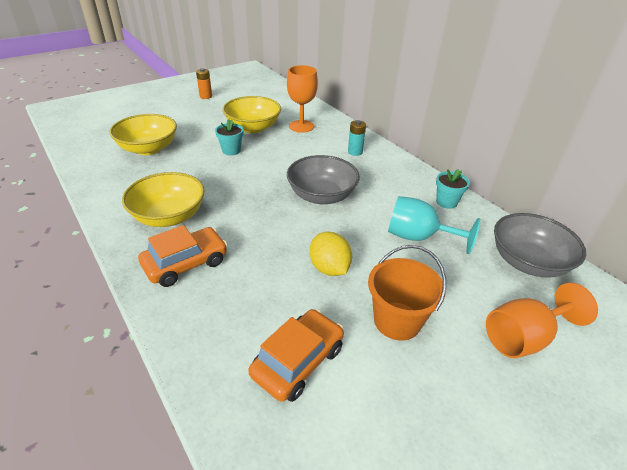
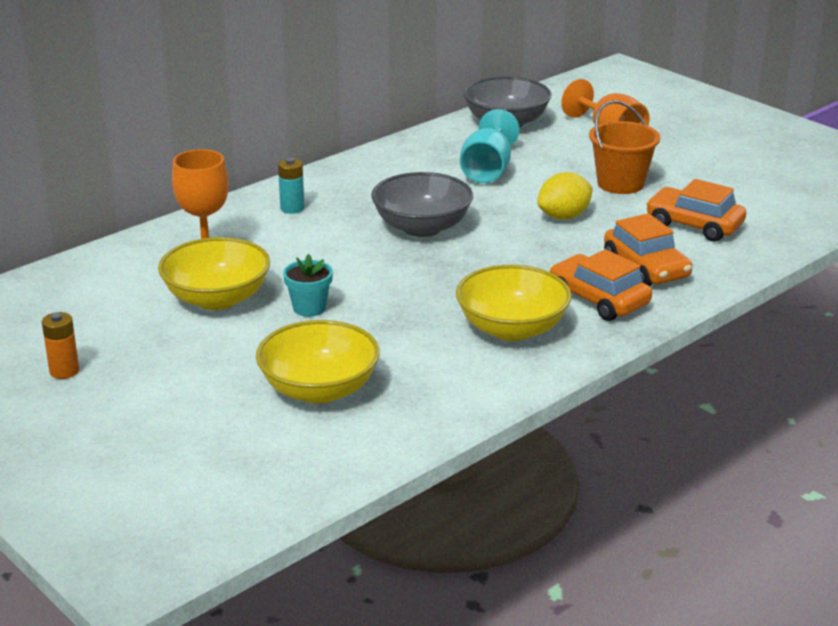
camera: 95 degrees left, 10 degrees down
(223, 302) = (646, 268): none -> orange car
(446, 202) = (409, 153): turquoise flower pot -> none

